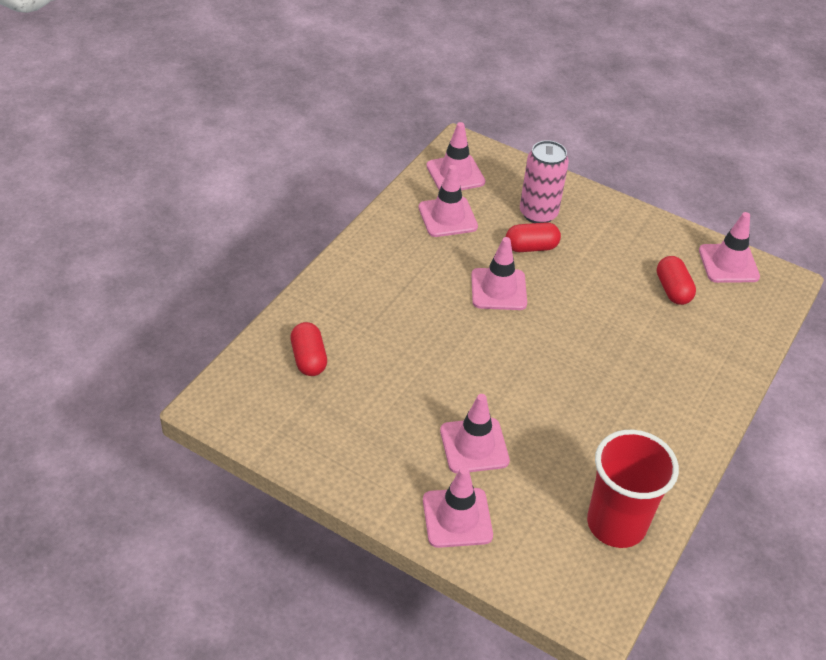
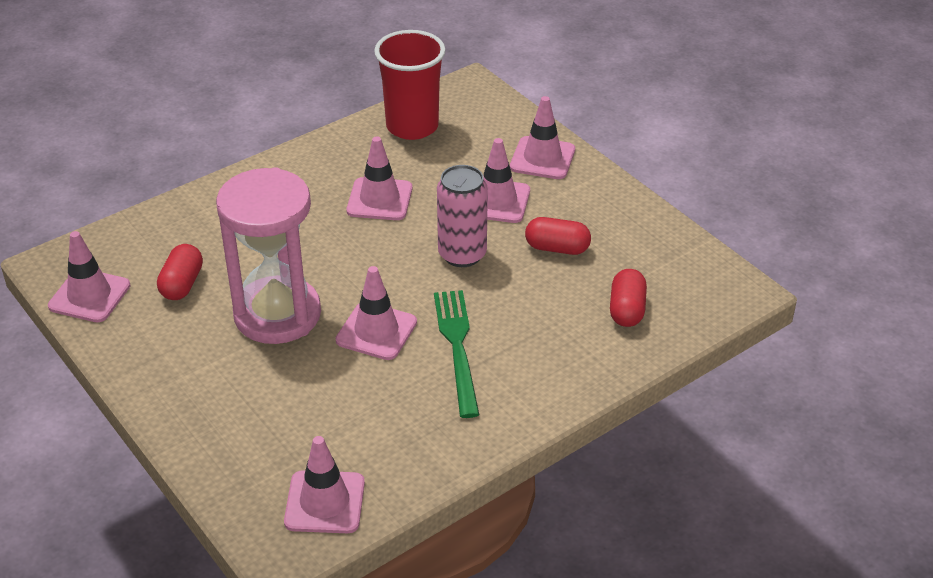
camera: 155 degrees left, 5 degrees down
(430, 292) = (457, 347): none -> green fork
(447, 217) = (378, 437): pink traffic cone -> pink traffic cone (379, 199)
(531, 247) = (301, 371): red capsule -> red capsule (557, 248)
(538, 213) = (257, 413): pink can -> pink can (462, 254)
(581, 284) = (277, 314): none -> pink hourglass

